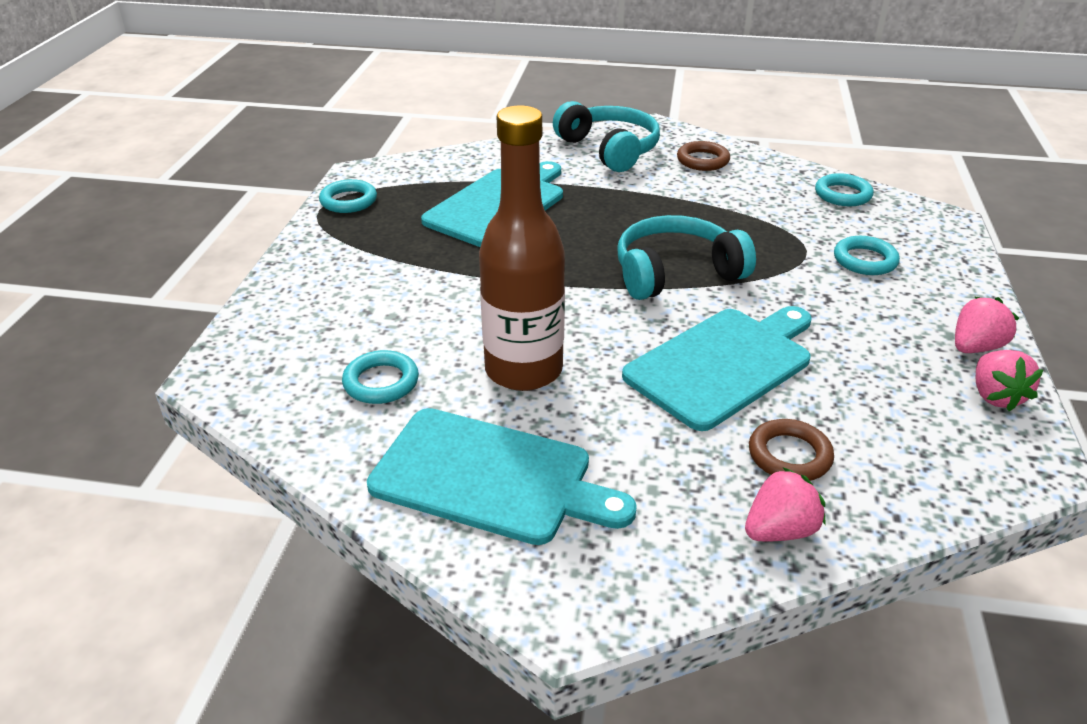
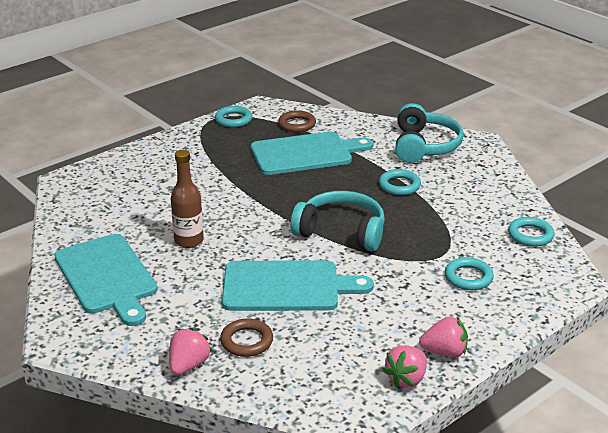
camera: 40 degrees right, 5 degrees down
(381, 382) = (122, 215): turquoise ring -> turquoise ring (399, 185)
(523, 370) = (189, 241): brown bottle -> brown bottle, size x0.61
(702, 160) = (473, 176): brown ring -> brown ring (297, 124)
(779, 530) = (188, 365): pink strawberry -> pink strawberry turned 75 degrees counterclockwise

